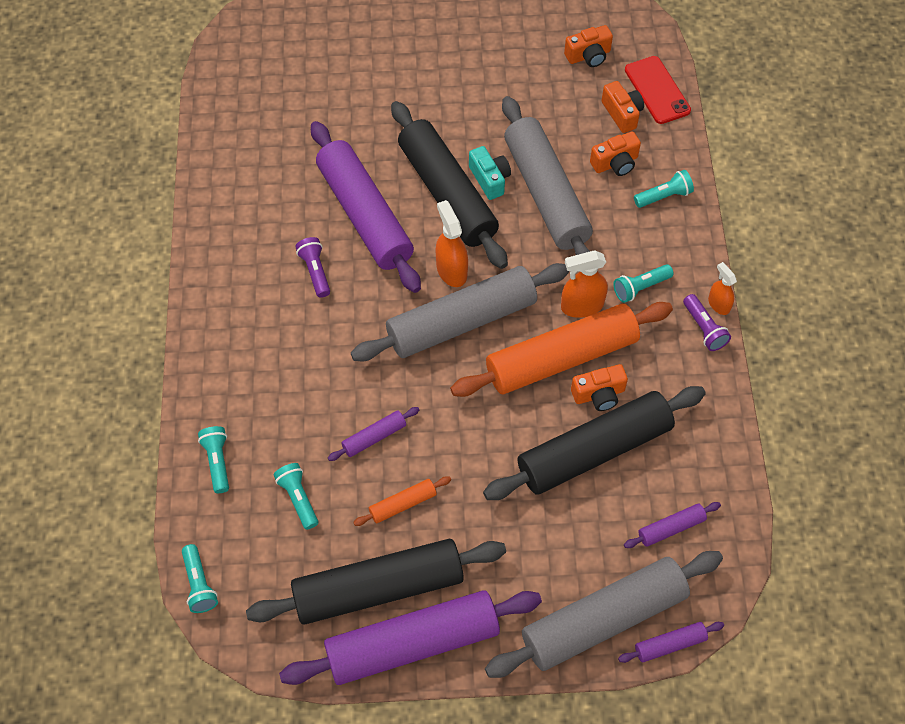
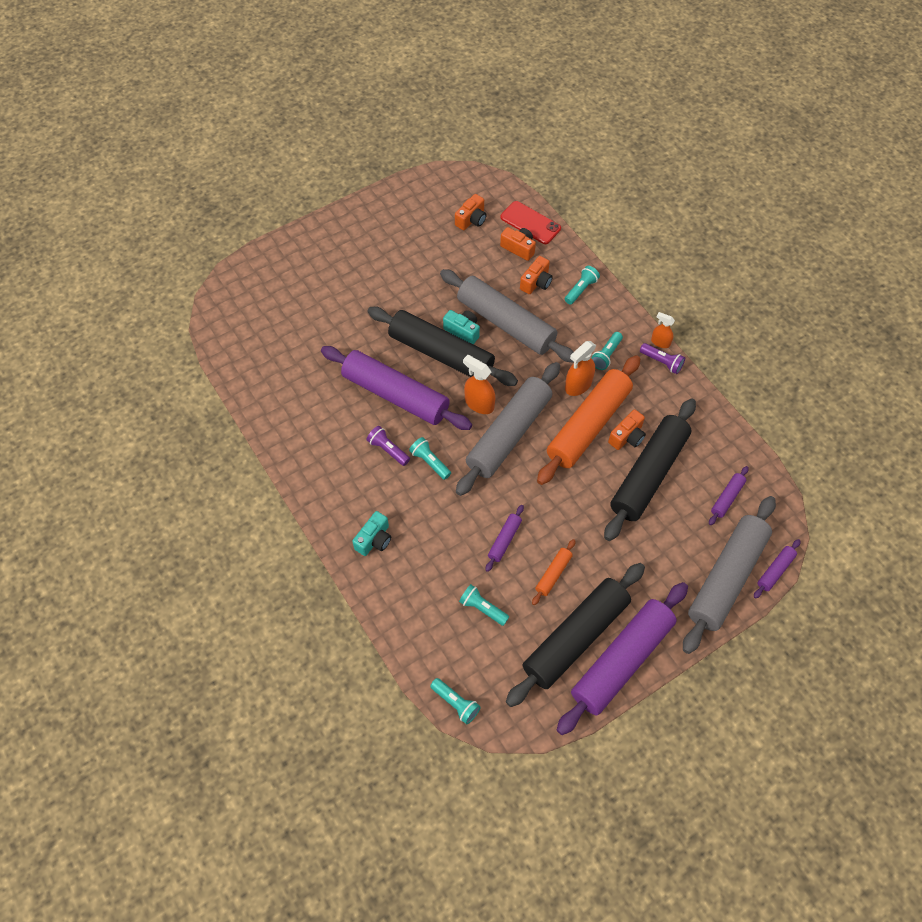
camera: 30 degrees left, 0 degrees up
(217, 462) = (410, 614): turquoise flashlight -> turquoise flashlight (430, 462)
(234, 362) = (374, 539): none -> turquoise camera

